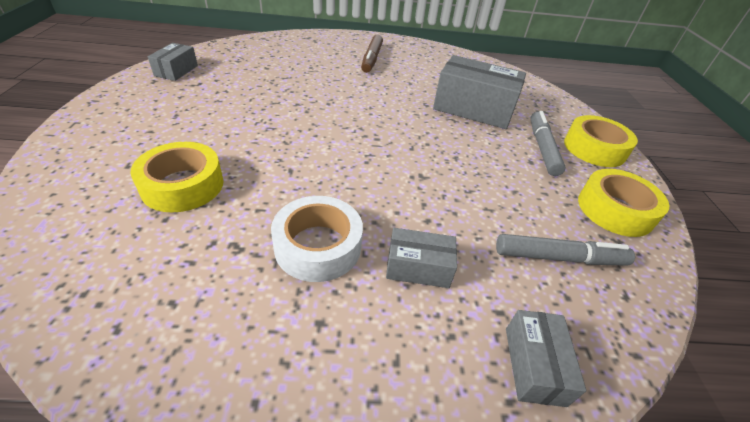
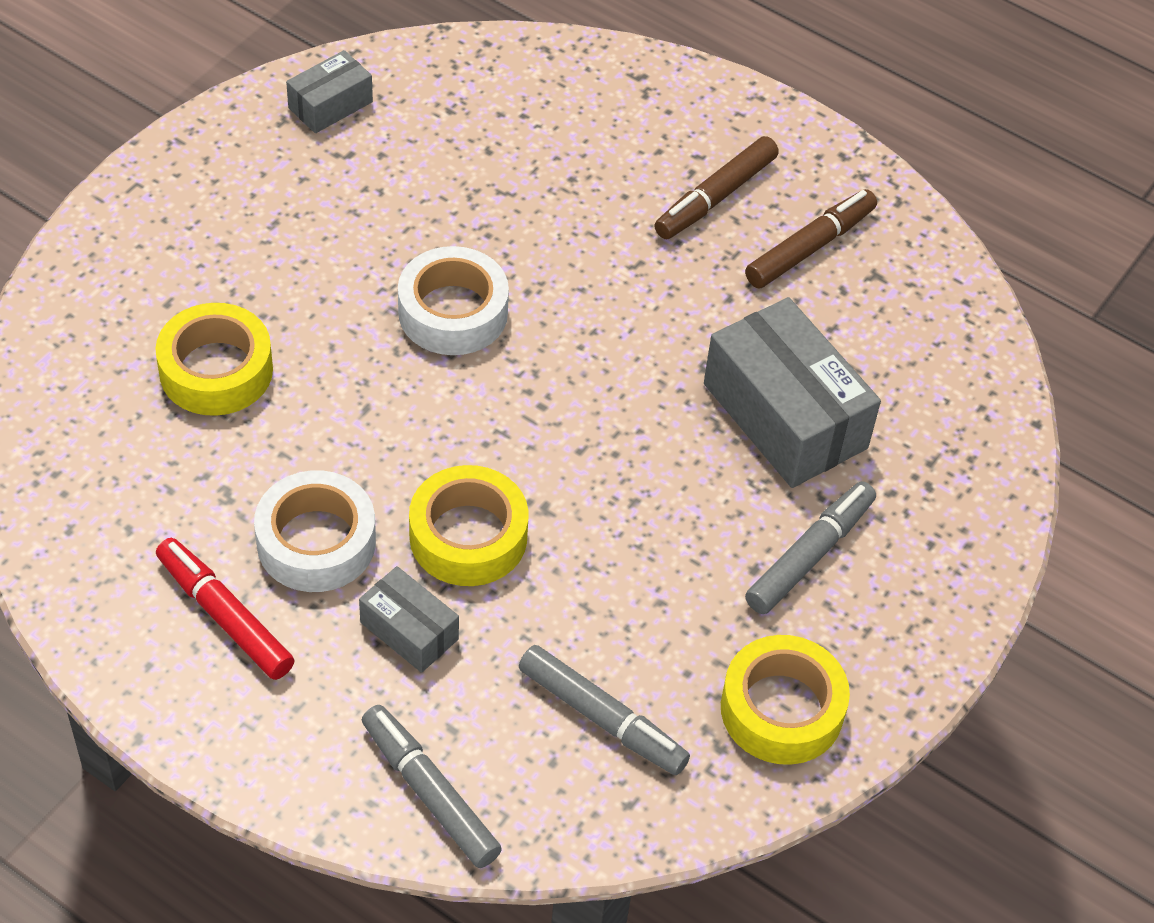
camera: 35 degrees right, 10 degrees up
(292, 325) = (225, 616): none -> red marker
(301, 119) = (453, 312): none -> white tape
(420, 63) = (810, 247): none -> brown marker
(534, 365) = (430, 793): grey box -> grey marker
(594, 148) = (910, 603): yellow tape -> yellow tape (468, 536)

